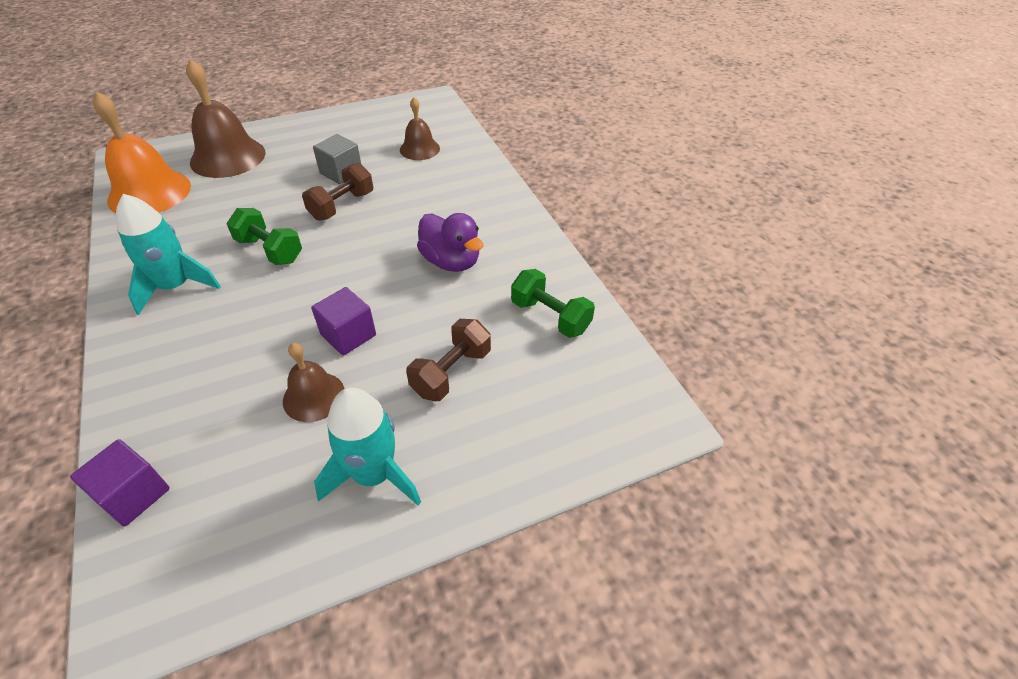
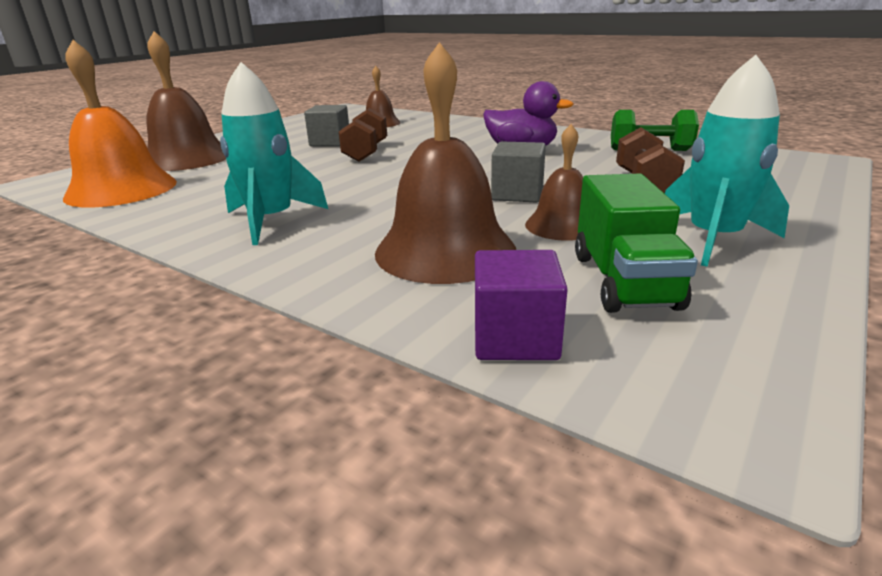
camera: 30 degrees left, 20 degrees down
(214, 384) = (445, 250): none -> brown bell
(252, 482) = (623, 281): none -> green truck
(270, 250) = (340, 182): green dumbbell -> none
(348, 335) = (517, 194): purple cube -> grey cube

